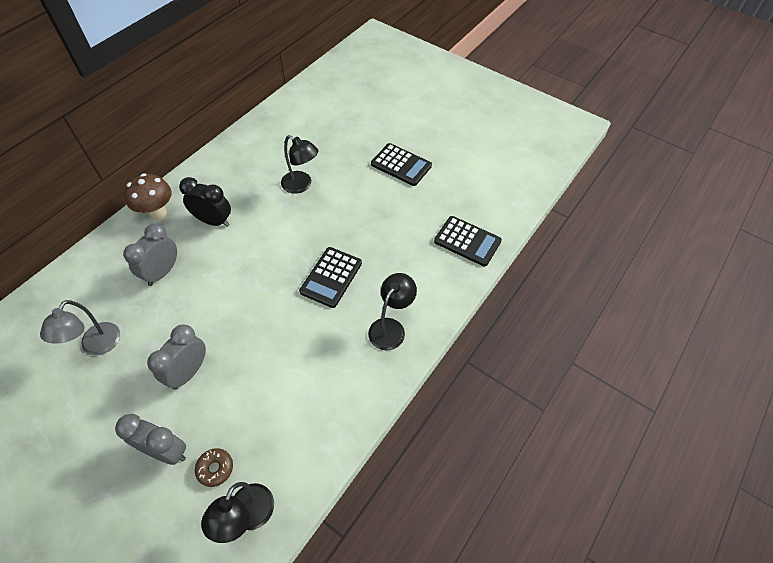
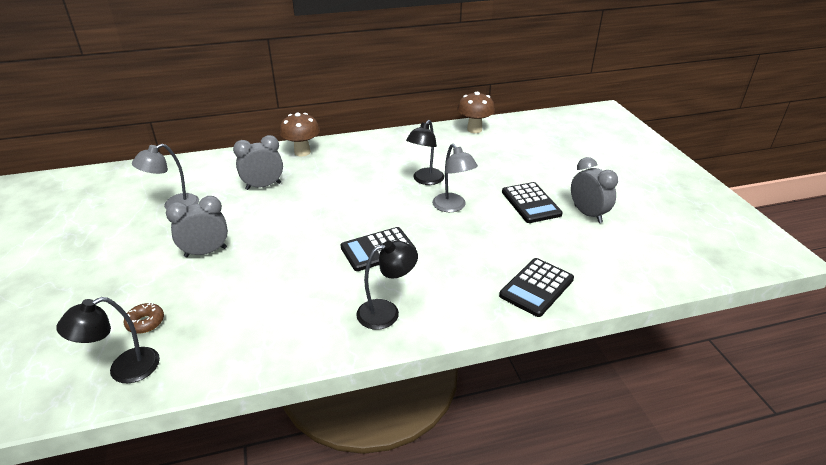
camera: 40 degrees right, 20 degrees down
(166, 451) = (133, 290): grey clock -> grey clock (588, 214)
(213, 221) = (333, 173): black clock -> none
(290, 106) = (474, 129): none -> brown mushroom
(301, 185) = (425, 180): black lamp -> black lamp turned 45 degrees clockwise
(348, 201) = (452, 207): none -> grey lamp
(467, 241) = (536, 287): black calculator -> black calculator turned 60 degrees clockwise

